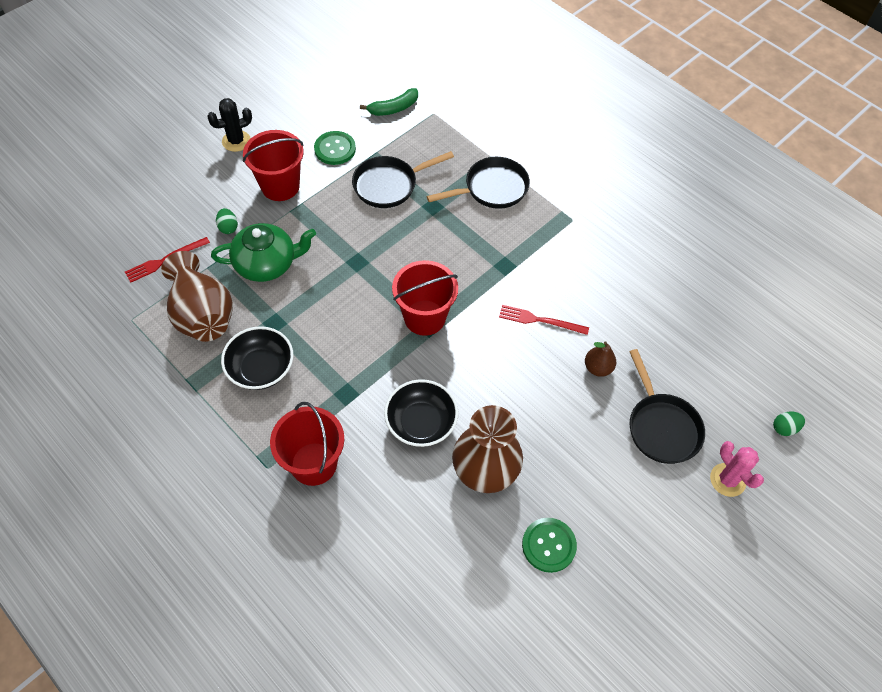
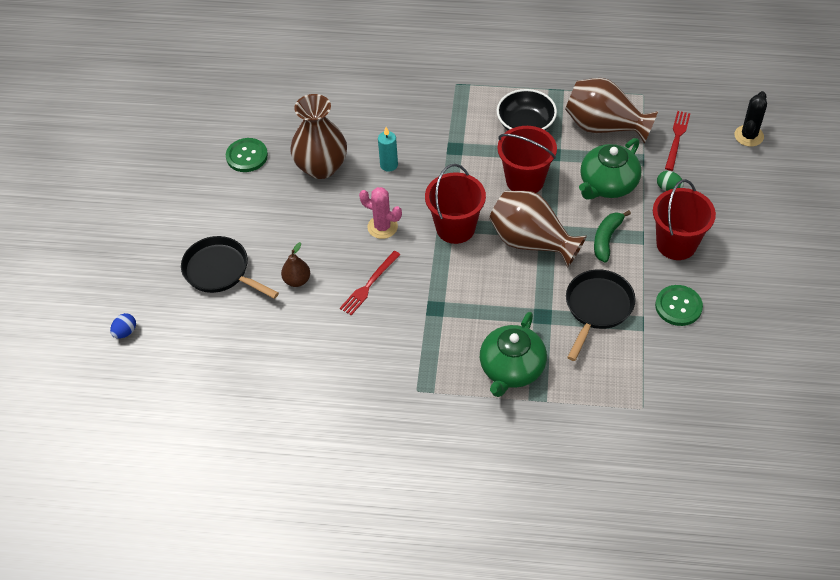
camera: 145 degrees right, 5 degrees down
(236, 141) = (760, 253): black cactus -> black cactus (749, 136)
(314, 464) = (431, 103): red bucket -> red bucket (525, 180)
(379, 262) = (532, 242): none -> brown vase
(394, 108) = (682, 385): green banana -> green banana (606, 239)
(421, 423) = (389, 165): black bowl -> turquoise candle
(492, 189) = (511, 369): black pan -> green teapot
(540, 320) = (369, 285): red fork -> red fork turned 150 degrees clockwise
(727, 480) = (150, 268): pink cactus -> pink cactus (382, 227)
(784, 428) = (125, 332): green egg -> blue egg

